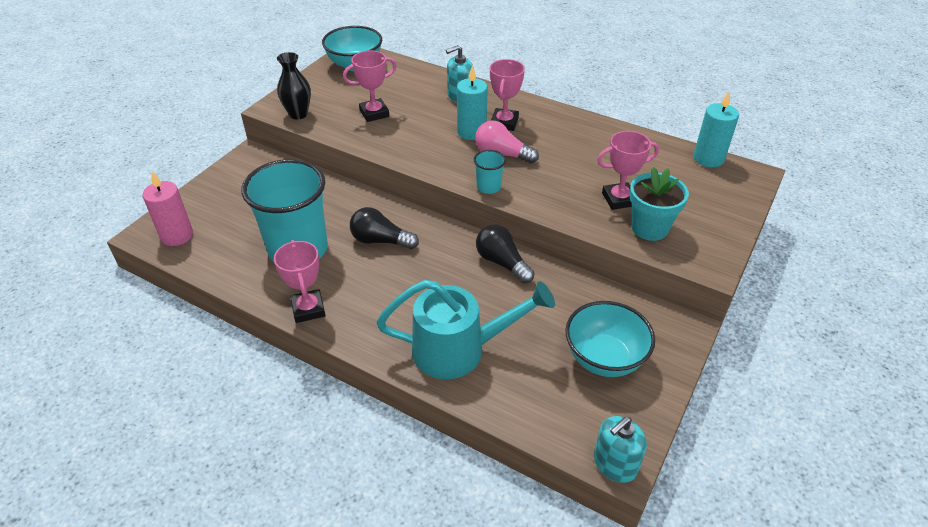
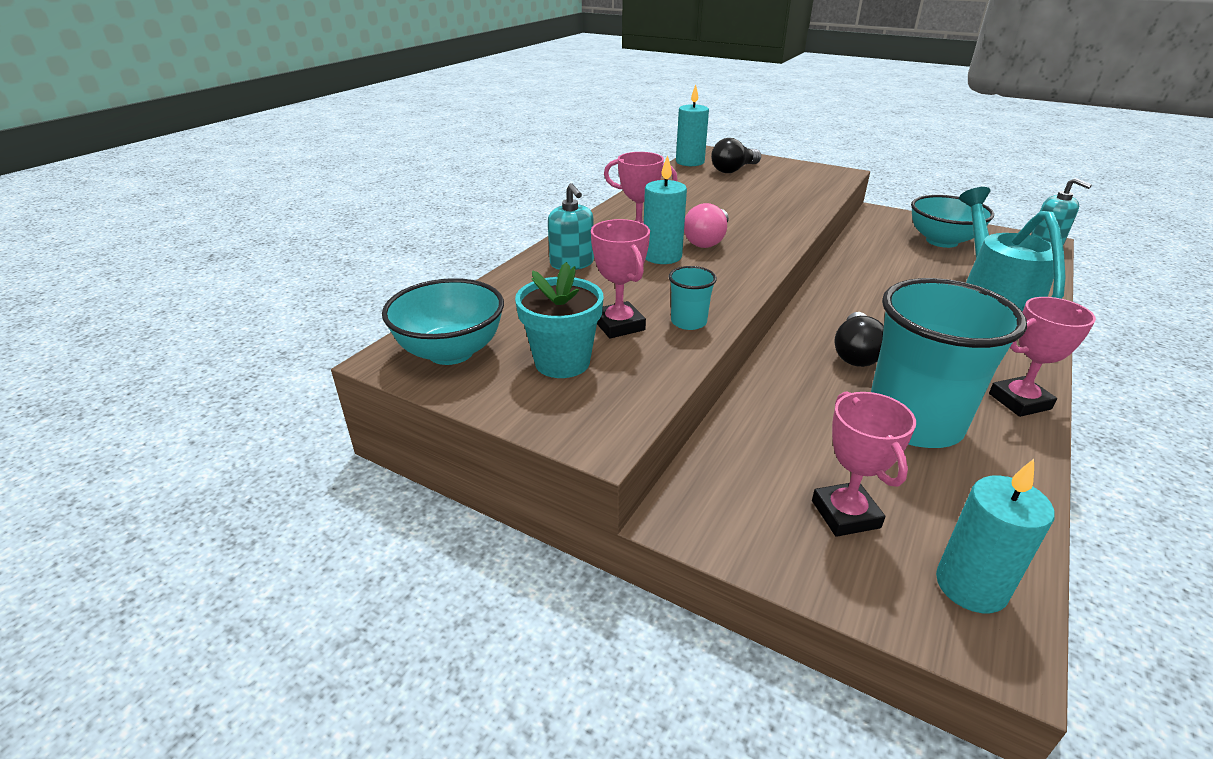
camera: 90 degrees left, 10 degrees down
(177, 235) = (971, 586): pink candle -> turquoise candle
(298, 114) = (624, 401): black vase -> none
(488, 187) = (775, 248): turquoise cup -> turquoise cup (688, 322)
(502, 262) = (849, 279): black light bulb -> black light bulb (733, 170)
(619, 199) = (767, 194): pink trophy -> pink trophy (845, 514)
(649, 228) = (804, 187): turquoise flower pot -> turquoise flower pot (562, 362)

